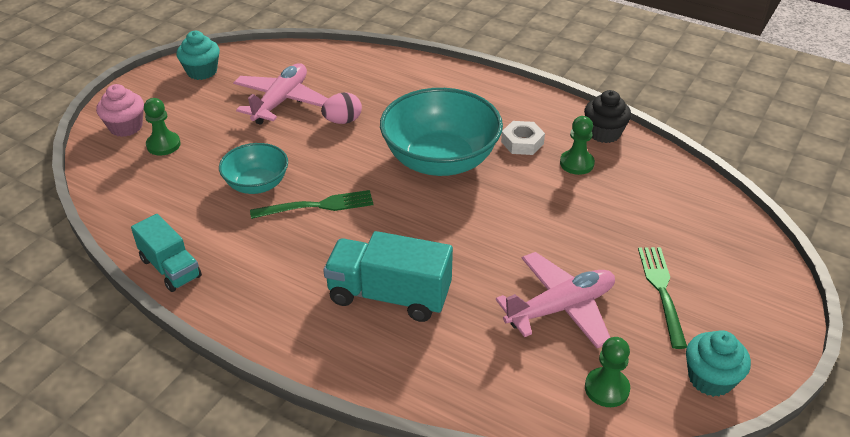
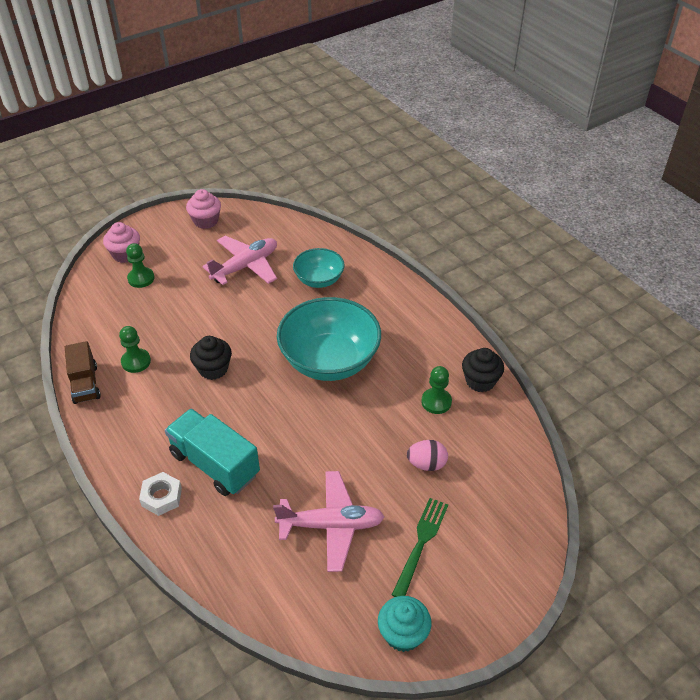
camera: 25 degrees right, 5 degrees up
(170, 268) = (85, 384): turquoise truck -> brown truck
(202, 71) = (206, 221): turquoise cupcake -> pink cupcake
(257, 184) = (183, 335): turquoise bowl -> turquoise bowl (319, 280)
(317, 206) = (213, 369): green fork -> black cupcake
(343, 121) = (279, 299): pink egg -> pink egg (426, 464)
(522, 143) = (405, 367): white nut -> white nut (161, 497)
(606, 388) = (317, 606): green pawn -> green pawn (136, 361)

